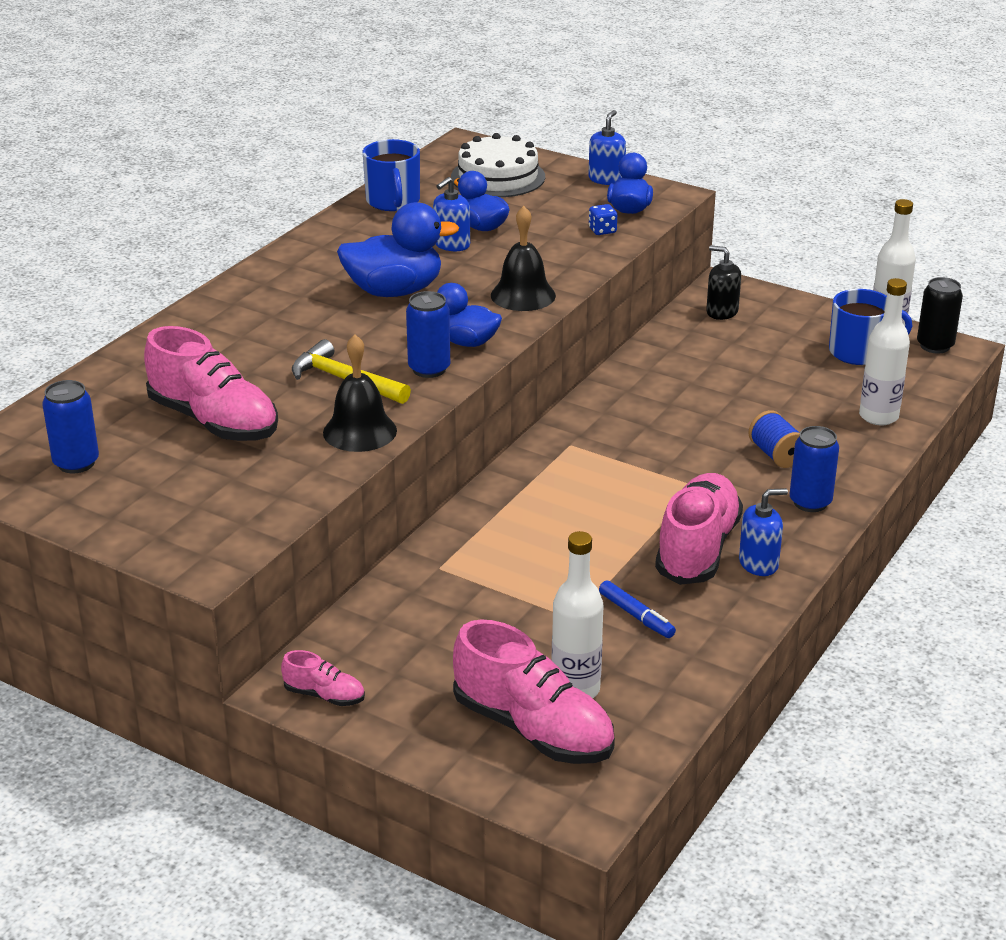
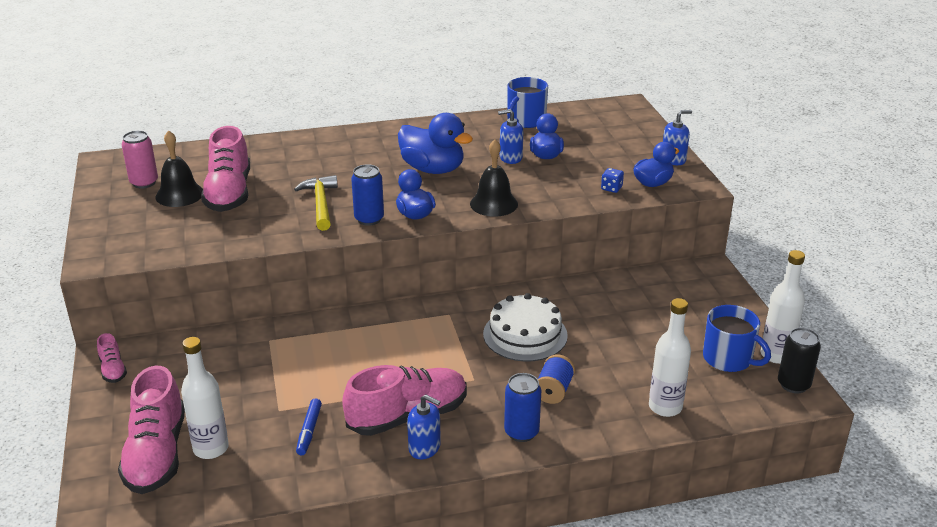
camera: 45 degrees right, 0 degrees up
(76, 463) = (144, 183): blue can -> pink can
(360, 431) = (276, 233): black bell -> black bell (179, 194)
(498, 177) = (610, 131): white cake -> white cake (525, 334)
(722, 312) = (679, 285): black soap dispenser -> none

